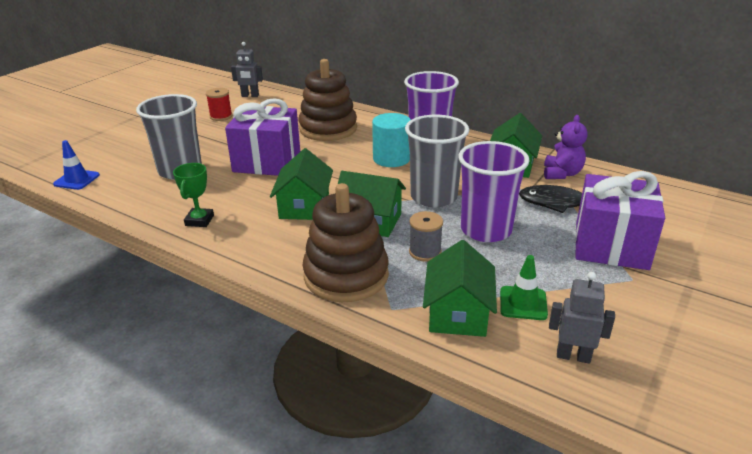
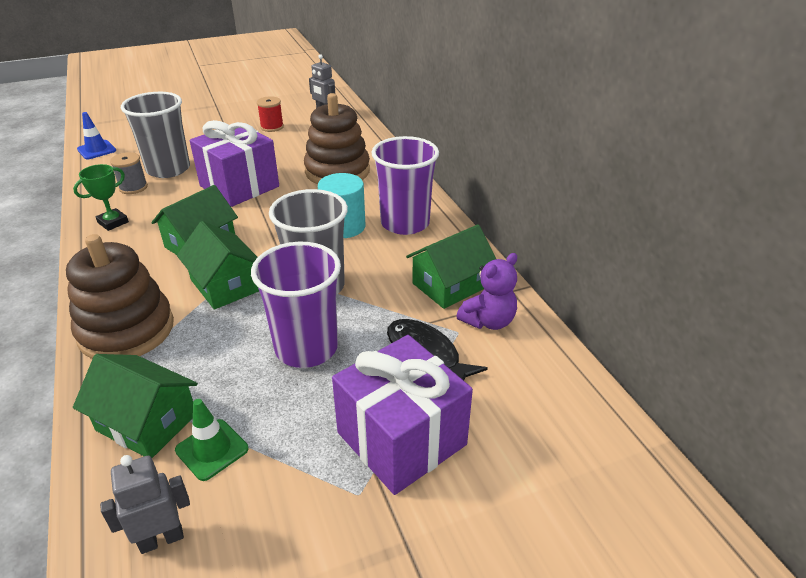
camera: 35 degrees right, 5 degrees up
(425, 252) = (218, 342): grey spool -> grey spool (133, 187)
(458, 312) = (146, 422): green house -> green house turned 75 degrees clockwise
(573, 356) = (161, 539): grey robot -> grey robot turned 75 degrees counterclockwise

